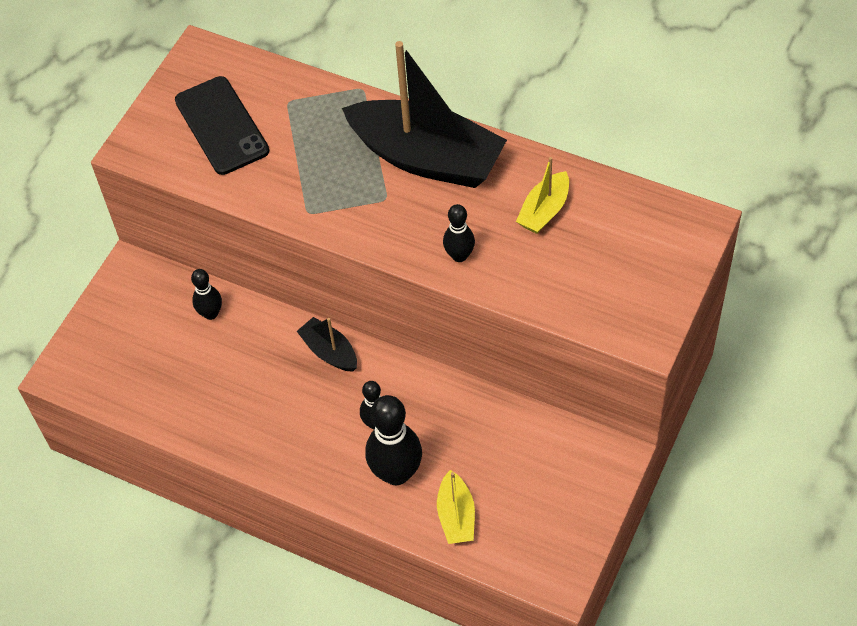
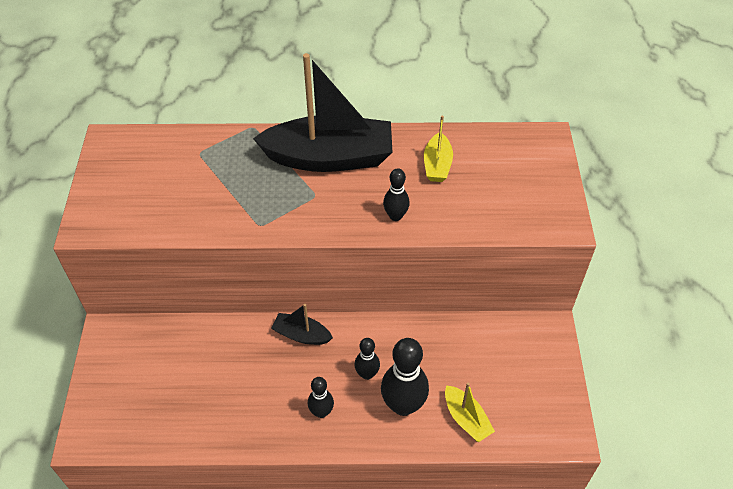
camera: 30 degrees left, 5 degrees down
(211, 313) = (192, 341): black bowling pin -> black bowling pin (321, 412)
(221, 126) = (154, 186): black phone -> none

